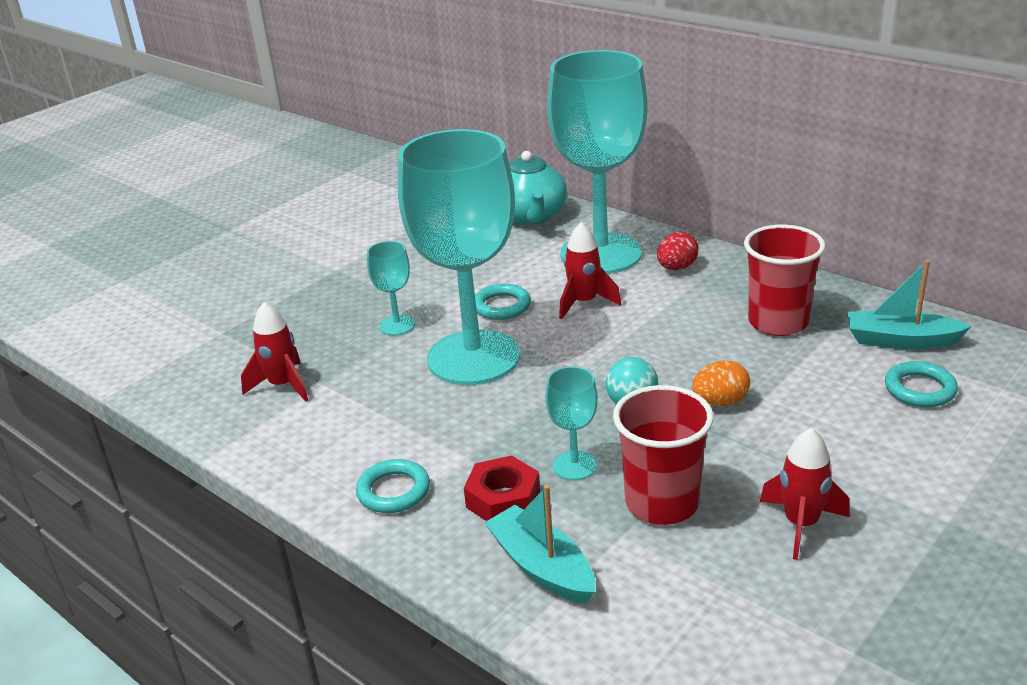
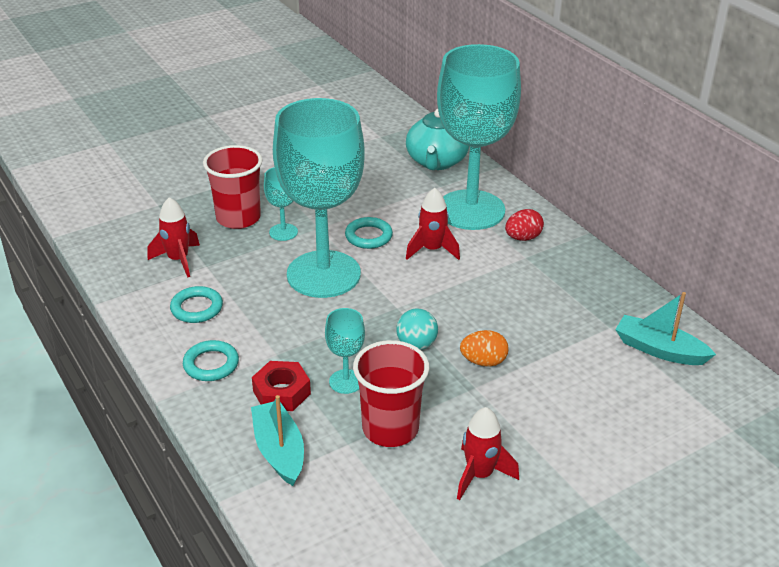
camera: 15 degrees right, 5 degrees up
(778, 322) = (572, 307): red cup -> red cup (238, 218)
(920, 389) = (645, 395): turquoise ring -> turquoise ring (197, 308)

